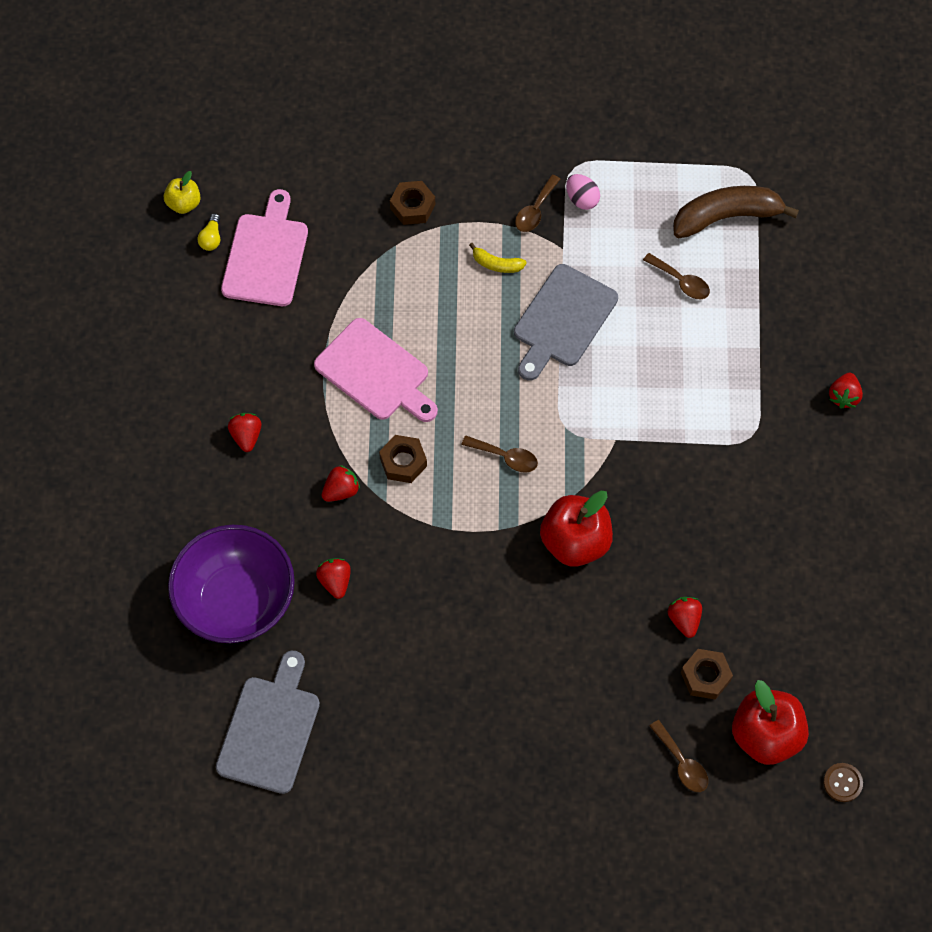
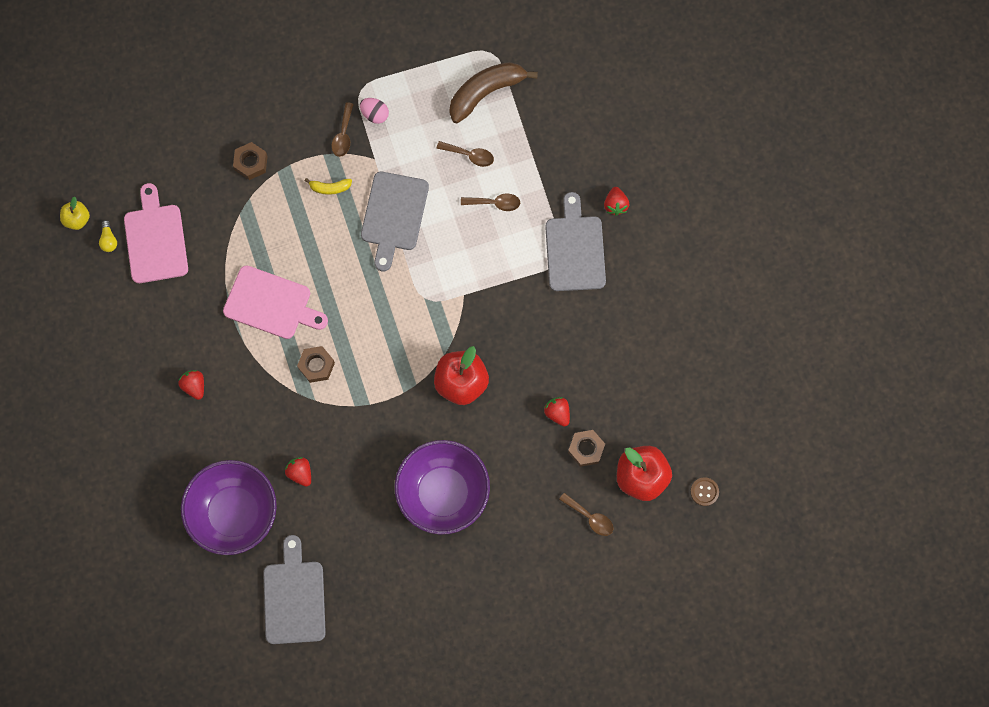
camera: 20 degrees left, 10 degrees up
(341, 490) = (279, 403): red strawberry -> none
(504, 667) = (443, 493): none -> purple bowl
(505, 457) = (389, 336): brown spoon -> brown spoon (495, 203)
(774, 432) = (574, 249): none -> grey cutting board

